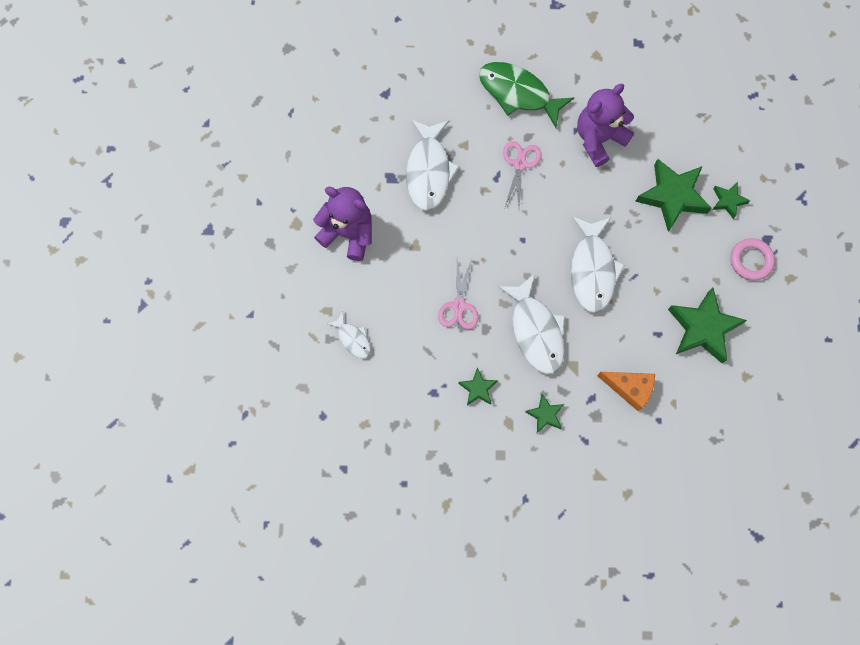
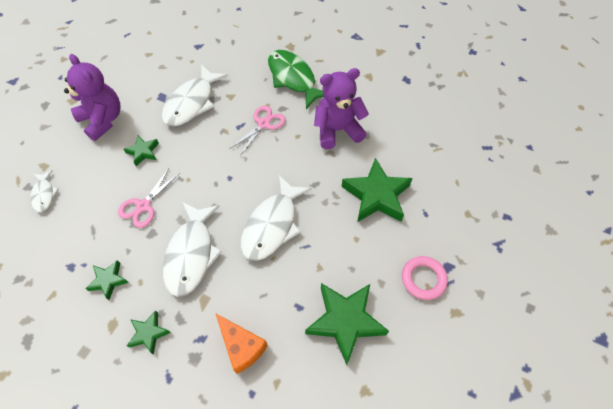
camera: 25 degrees right, 15 degrees down
(728, 201) = (425, 219): green star -> green star (143, 152)

